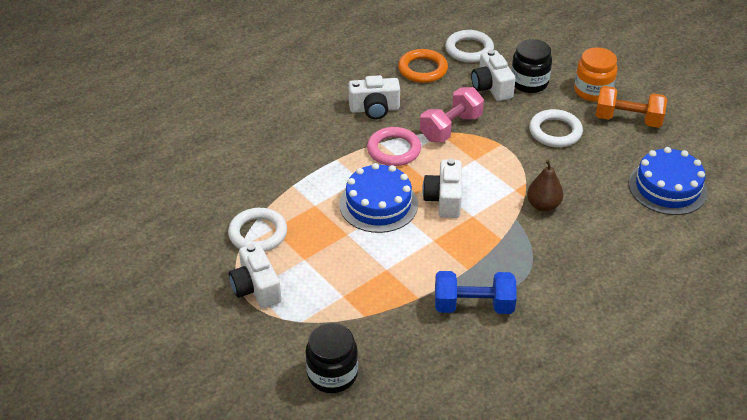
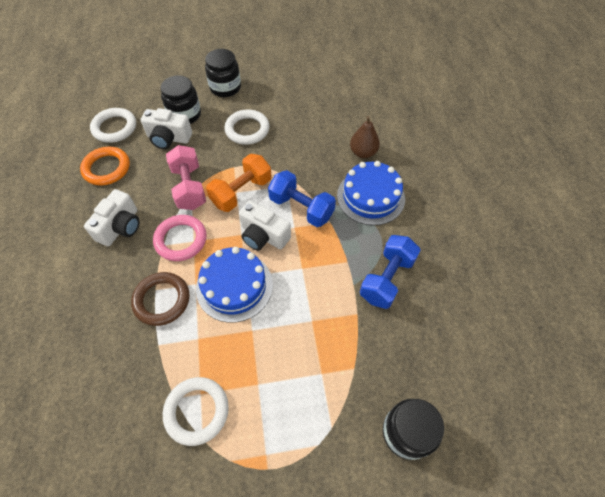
camera: 60 degrees left, 15 degrees up
(256, 288) = (266, 450): white camera -> none
(330, 168) = (162, 300): none -> brown ring
(498, 211) = (301, 208): none -> blue dumbbell
(543, 205) = (314, 178): brown pear -> brown pear (363, 152)
(593, 91) = (225, 87): orange jar -> black jar
(627, 120) = (268, 87): orange dumbbell -> orange dumbbell (241, 192)
(667, 187) = (345, 105): blue cake -> blue cake (370, 197)

